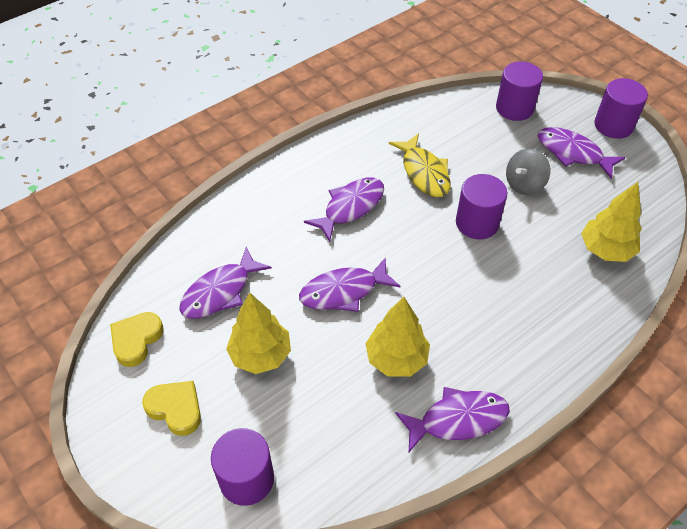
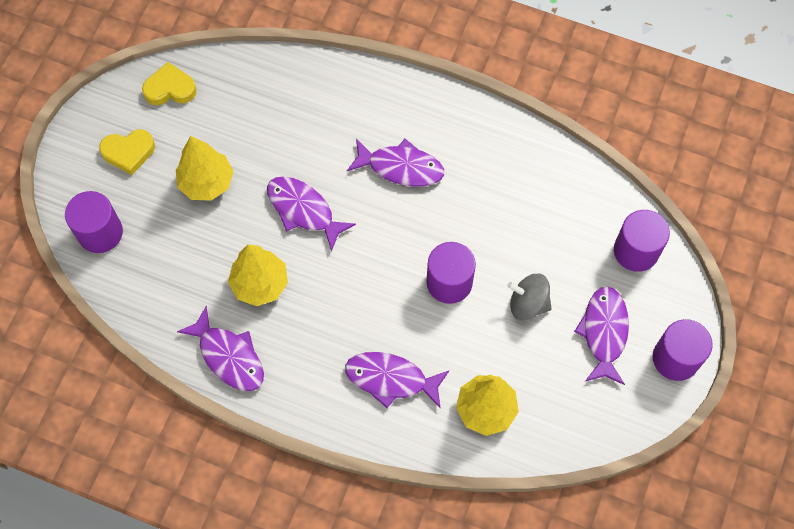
camera: 60 degrees right, 15 degrees up
(175, 409) = (128, 152): yellow heart -> yellow heart turned 75 degrees clockwise
(220, 292) = (248, 119): purple fish -> purple fish (391, 379)
(424, 173) = (485, 208): yellow fish -> none

